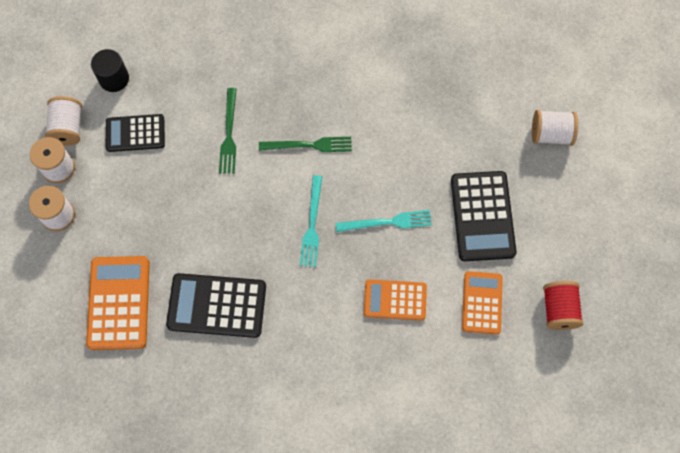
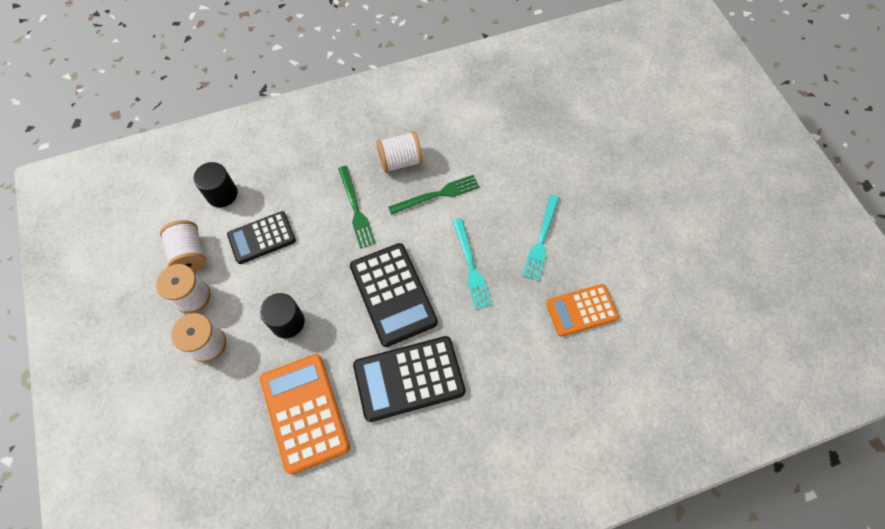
camera: 20 degrees left, 5 degrees down
(131, 219) = (287, 322): none -> black cylinder
(387, 222) = (541, 240): turquoise fork -> turquoise fork turned 135 degrees clockwise
(482, 216) = (624, 206): black calculator -> black calculator (393, 294)
(482, 303) = (663, 284): orange calculator -> none
(551, 134) = (649, 117): white spool -> white spool (400, 161)
(559, 309) = (734, 266): red spool -> none

